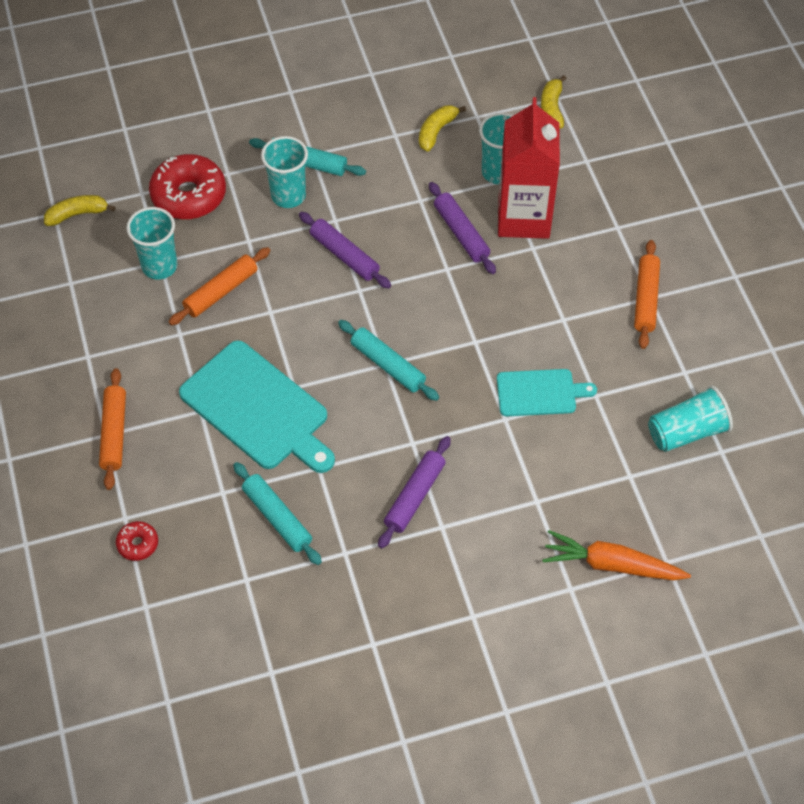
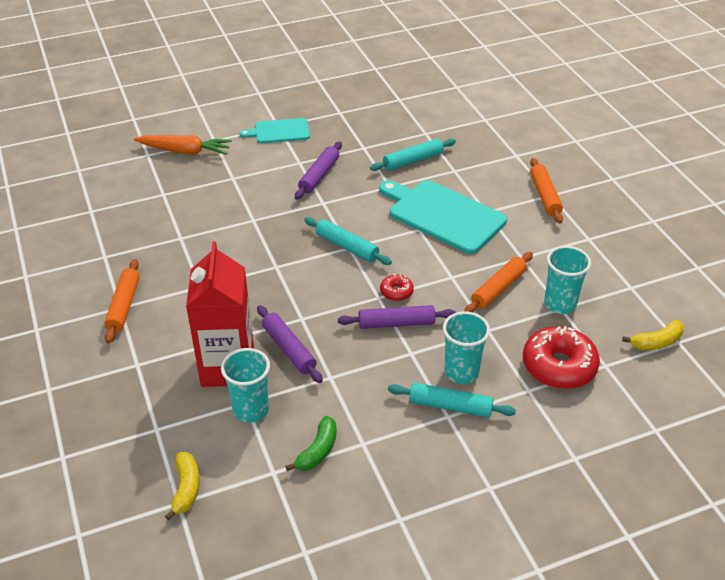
camera: 175 degrees right, 15 degrees down
(138, 544) = (502, 144): red donut -> red donut (396, 292)
(277, 517) = (413, 160): turquoise rolling pin -> turquoise rolling pin turned 75 degrees counterclockwise
(344, 255) = (396, 323): purple rolling pin -> purple rolling pin turned 45 degrees counterclockwise
(436, 131) = (317, 451): yellow banana -> green banana
(540, 393) = (224, 236): turquoise cutting board -> turquoise cutting board (279, 131)
(686, 432) = (114, 220): turquoise cup -> none

